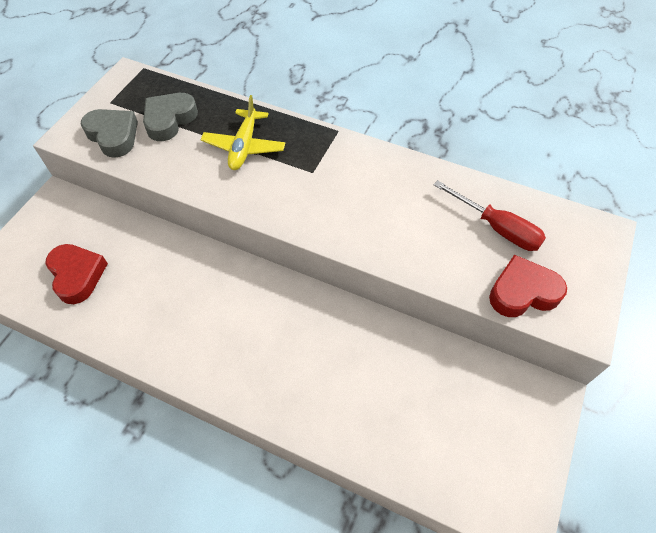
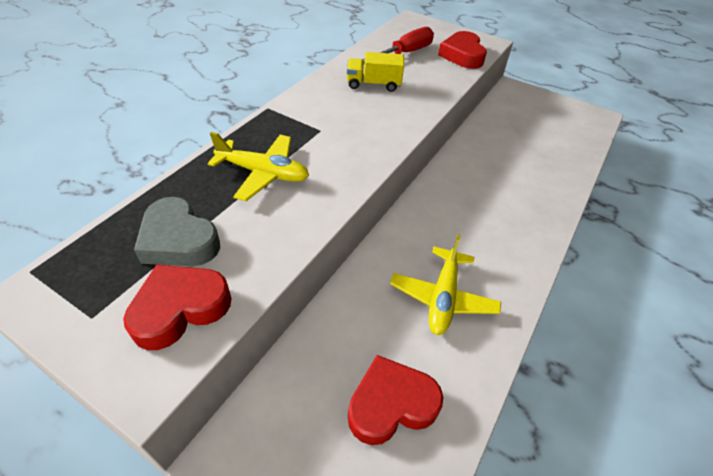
camera: 85 degrees left, 10 degrees down
(113, 136) = (180, 309): grey heart -> red heart
(166, 305) = (443, 297): none -> yellow plane
(409, 203) = (373, 84): none -> yellow truck

